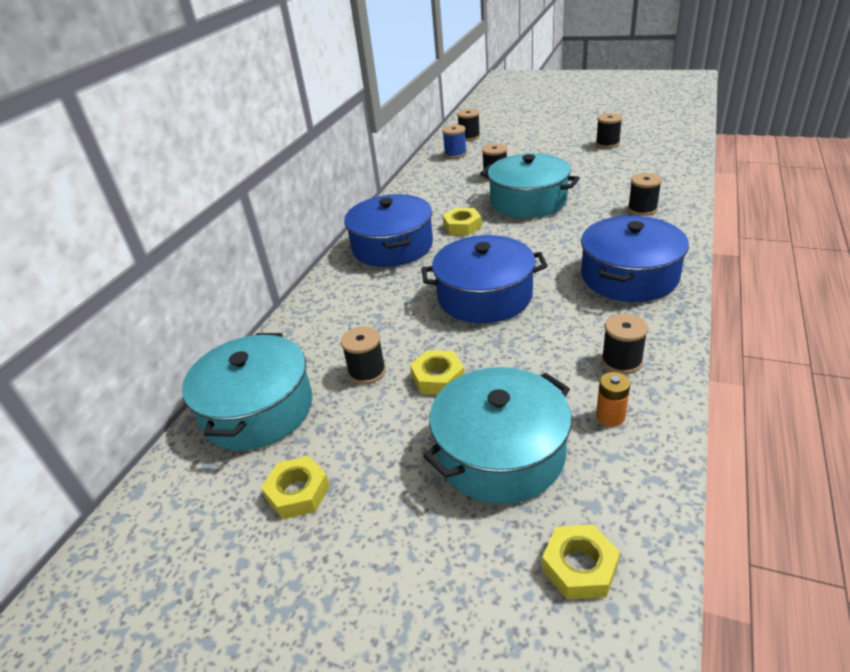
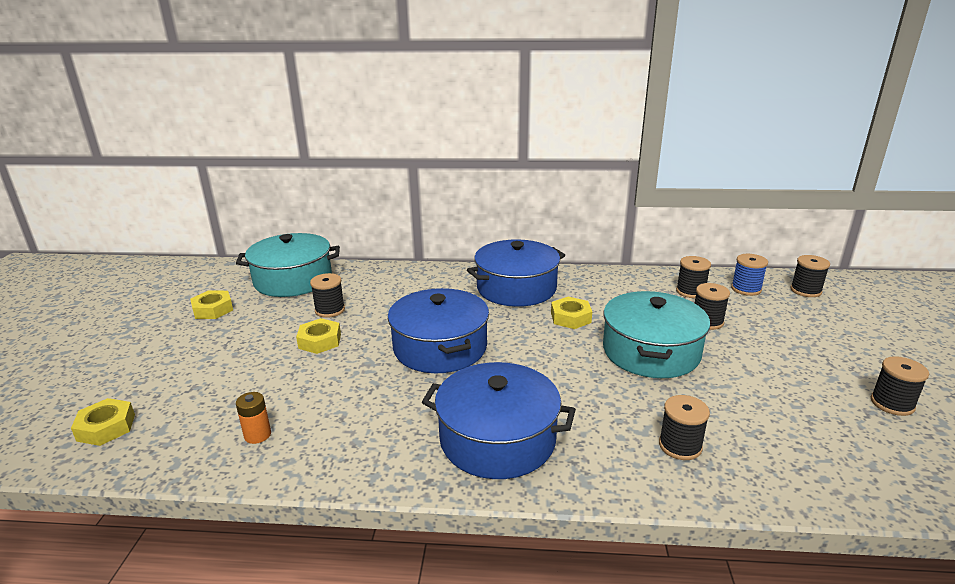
camera: 70 degrees right, 10 degrees down
(500, 453) = (227, 381): turquoise pot -> none
(621, 361) = (336, 439): black spool -> black spool (690, 291)

